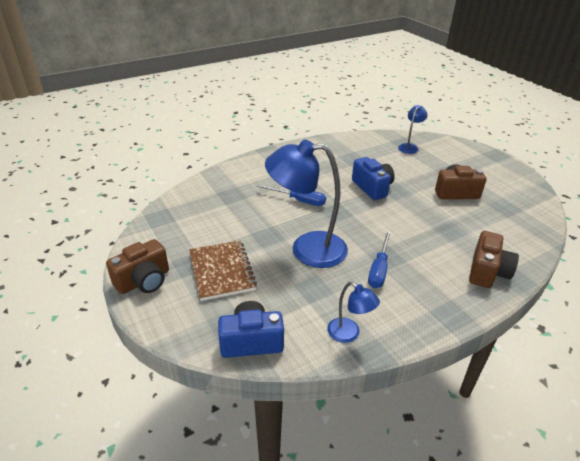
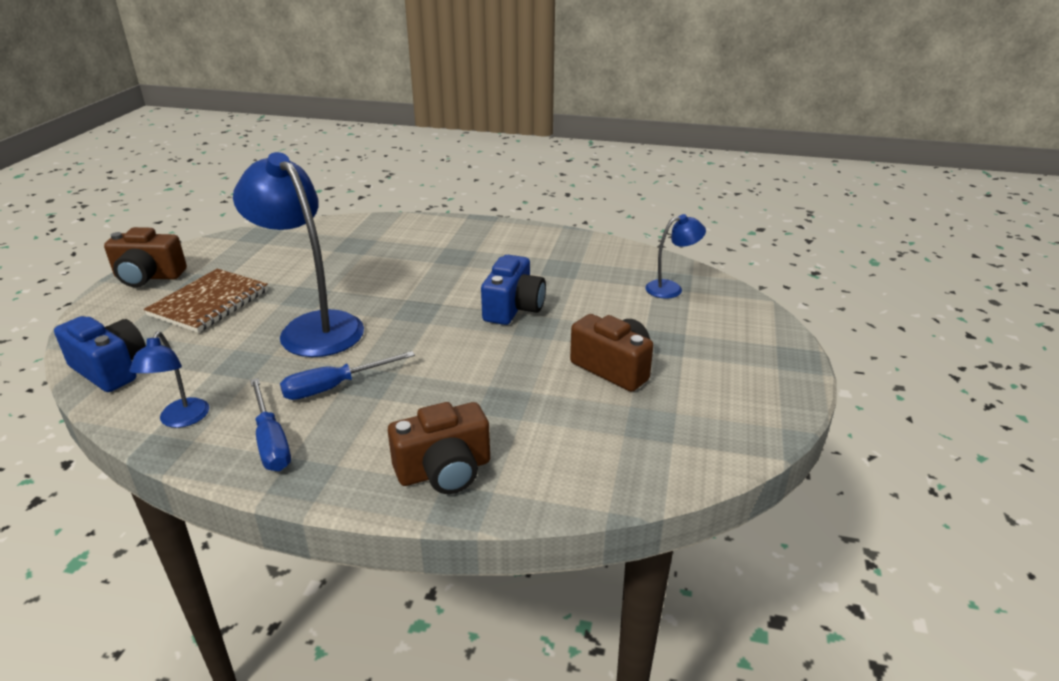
camera: 45 degrees right, 5 degrees down
(299, 200) = (404, 280): blue screwdriver -> blue screwdriver (271, 441)

